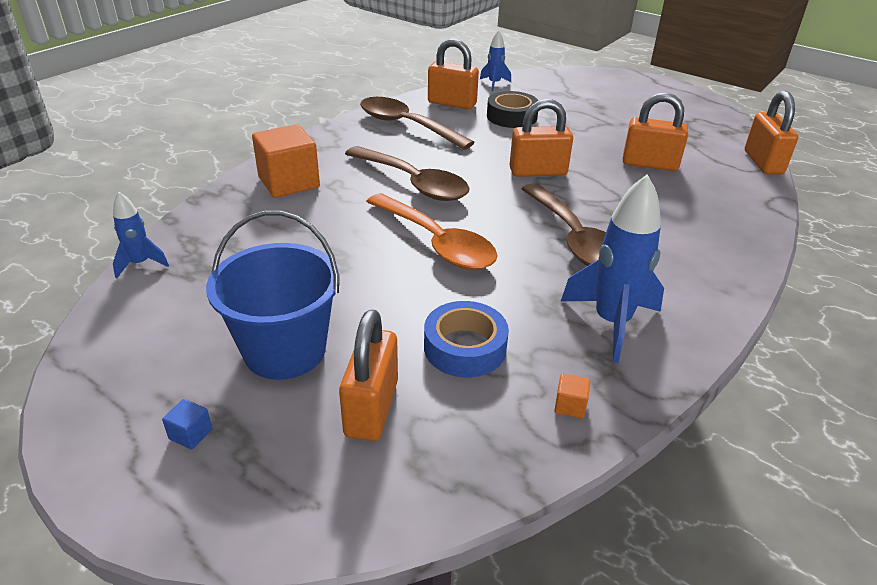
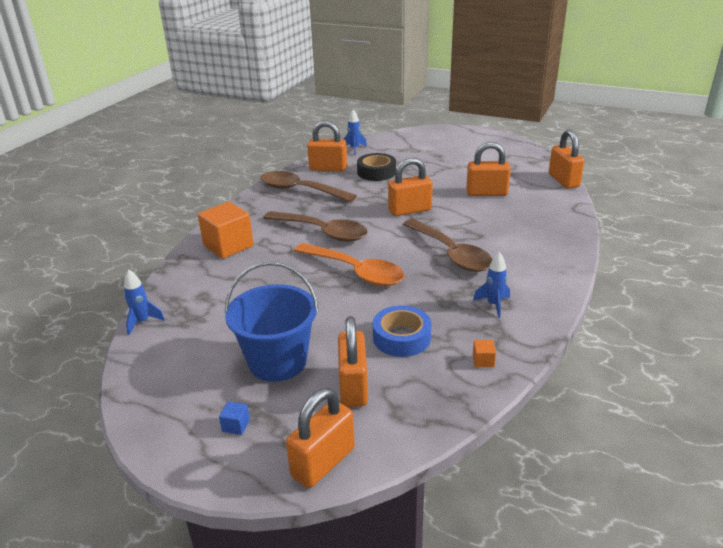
camera: 10 degrees left, 5 degrees down
(284, 518) = (323, 462): none -> orange padlock
(611, 323) = (493, 305): blue rocket -> blue rocket, size x0.54

